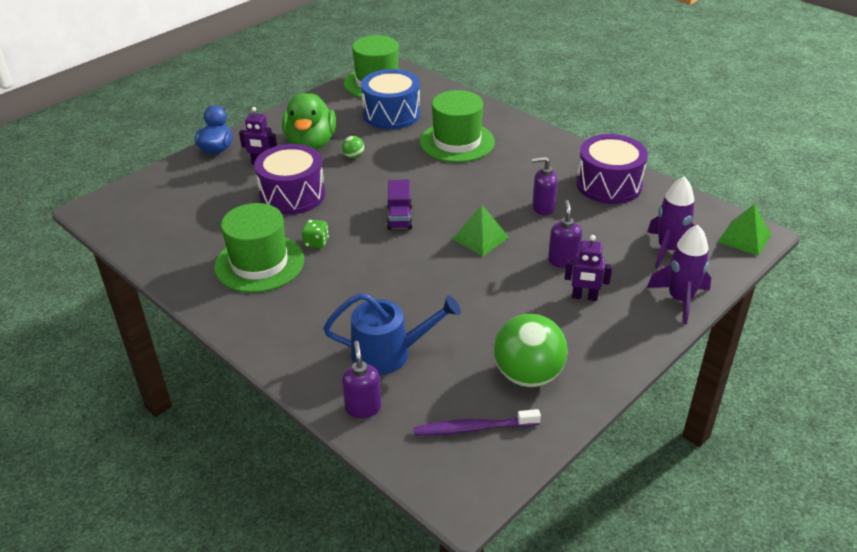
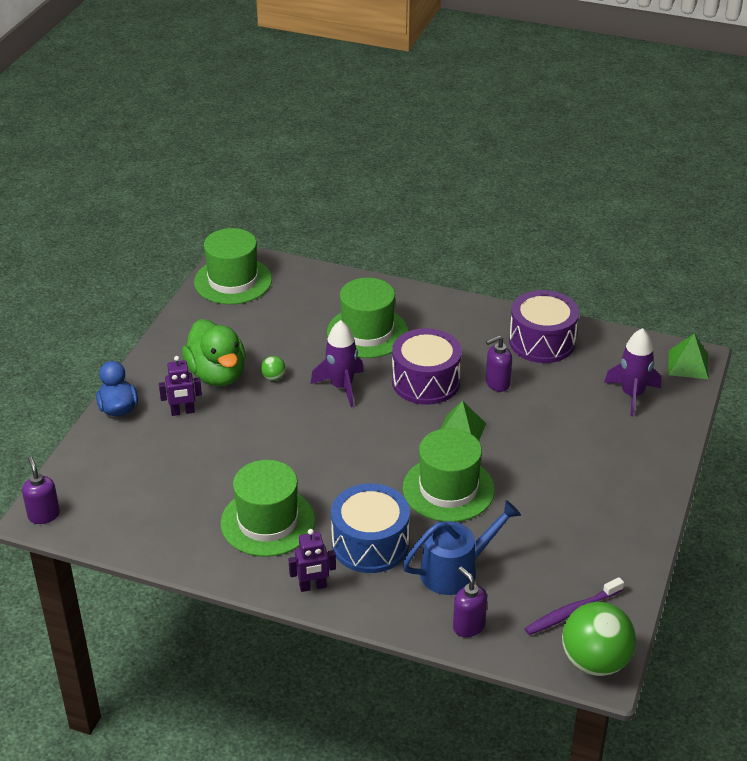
camera: 25 degrees left, 0 degrees up
(292, 195) = (243, 439): purple drum -> purple drum (426, 382)
(316, 243) = (307, 483): green dice -> none
(391, 114) = (277, 316): blue drum -> blue drum (370, 544)
(400, 217) = (369, 433): purple truck -> none
(434, 281) = (448, 489): none -> green hat
(528, 375) = (586, 551): green ball -> green ball (595, 661)
(563, 260) = (548, 433): purple soap dispenser -> purple soap dispenser (44, 515)
(584, 297) = (588, 463): purple robot -> purple robot (313, 586)
(680, 299) = (668, 441): purple rocket -> purple rocket (341, 387)

